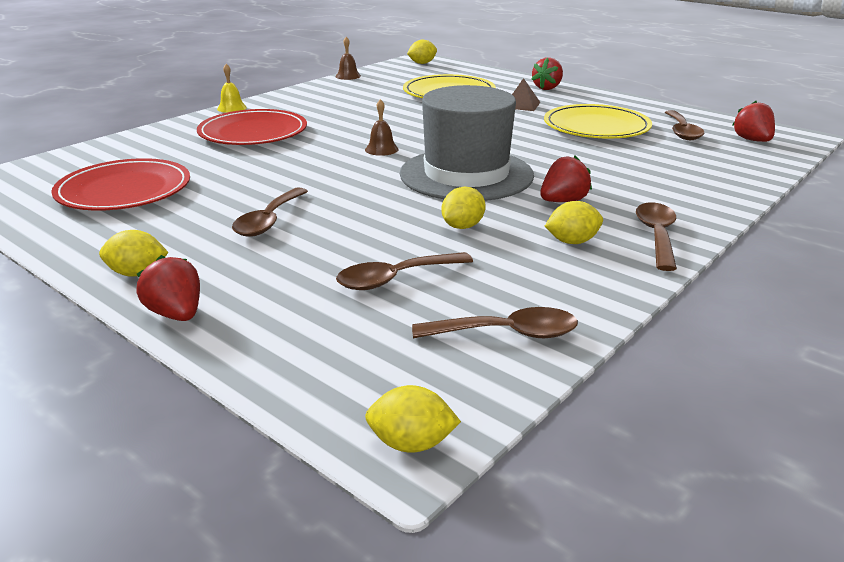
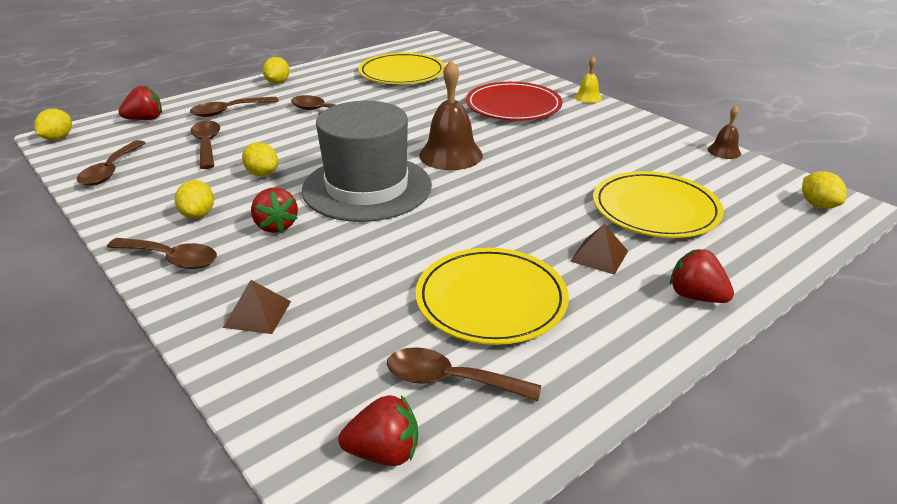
camera: 100 degrees right, 5 degrees up
(124, 190) = (402, 73): red plate -> yellow plate
(176, 314) = (224, 92): red strawberry -> red strawberry (145, 119)
(267, 290) = (228, 111): none -> brown spoon
(381, 149) = (450, 155): brown bell -> brown bell, size x1.97
(687, 187) = (258, 314): none -> brown pyramid

